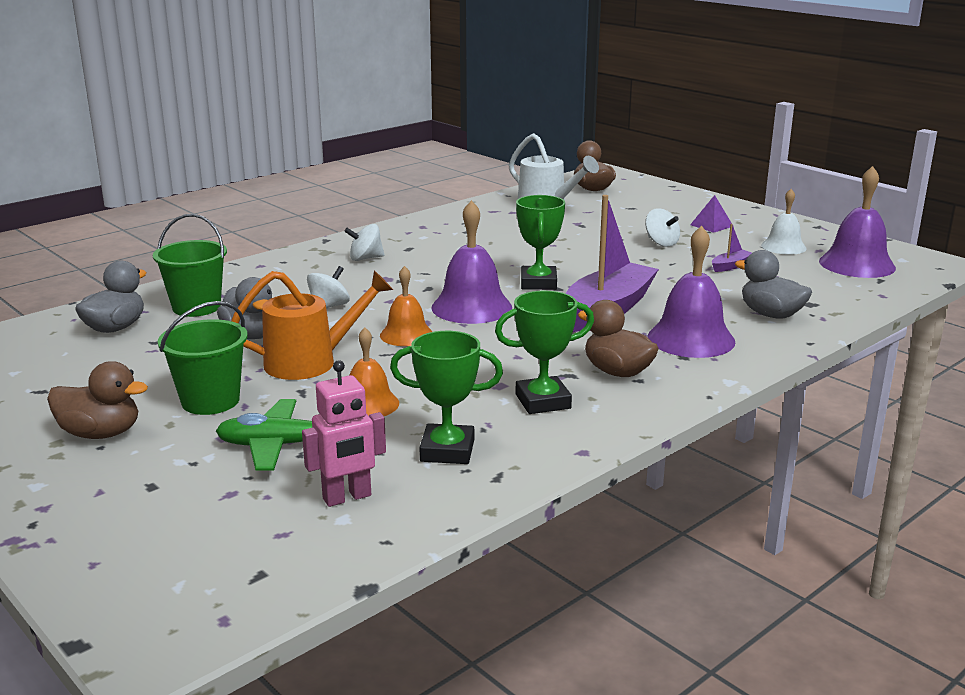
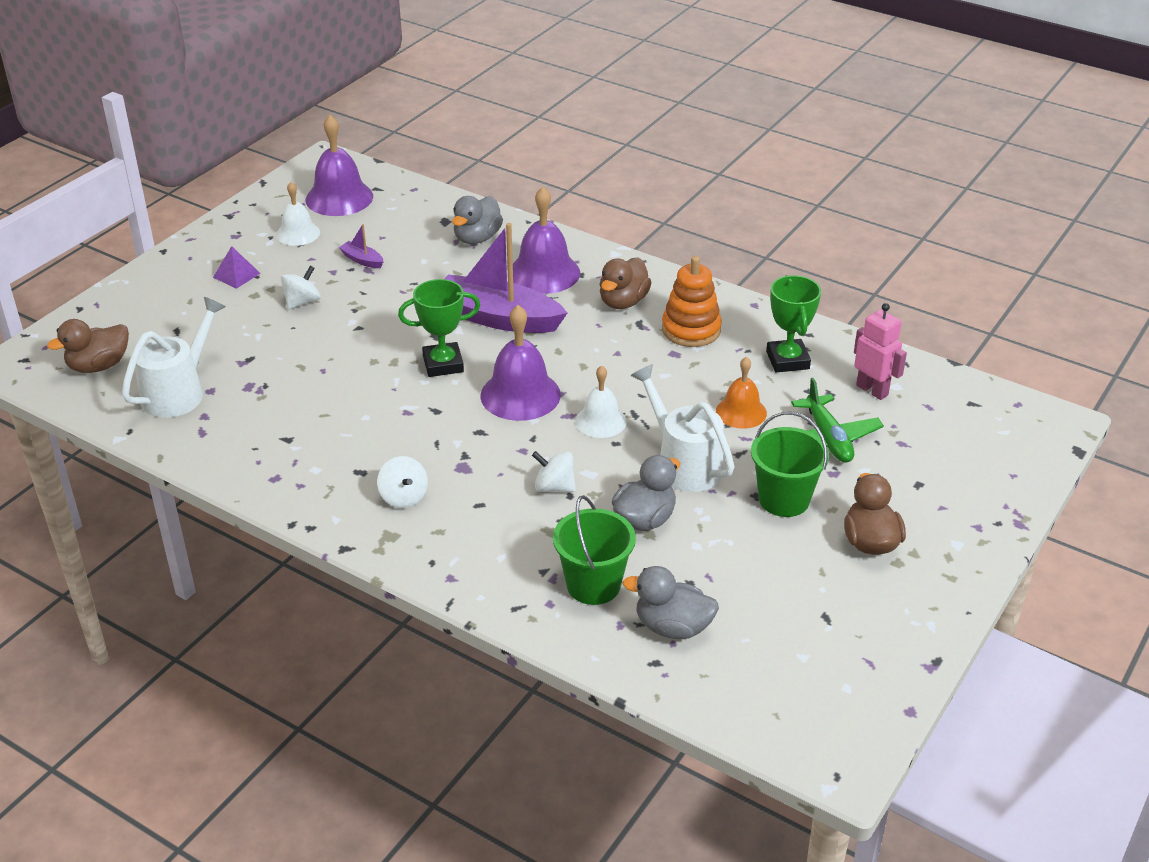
camera: 105 degrees left, 15 degrees up
(311, 362) = (683, 463): orange watering can -> white watering can
(406, 335) = (600, 421): orange bell -> white bell
(543, 401) = (691, 330): green trophy -> orange stacking toy

